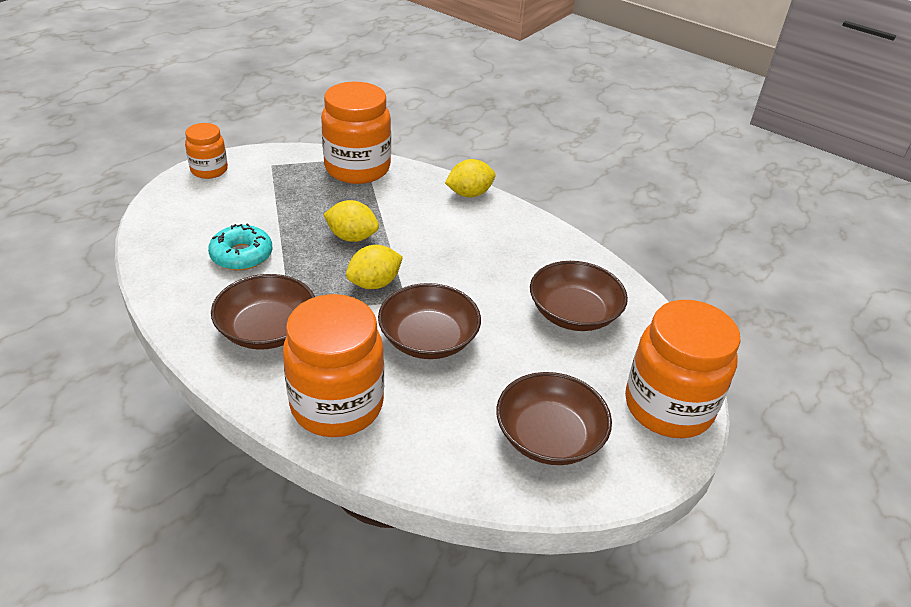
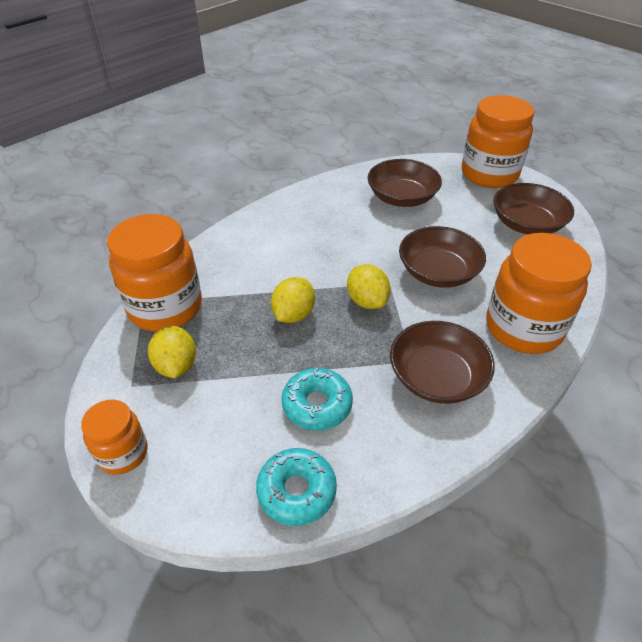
camera: 80 degrees left, 5 degrees up
(160, 248) = (296, 491): none -> turquoise donut
(469, 194) = (234, 233): yellow lemon -> yellow lemon (176, 366)

